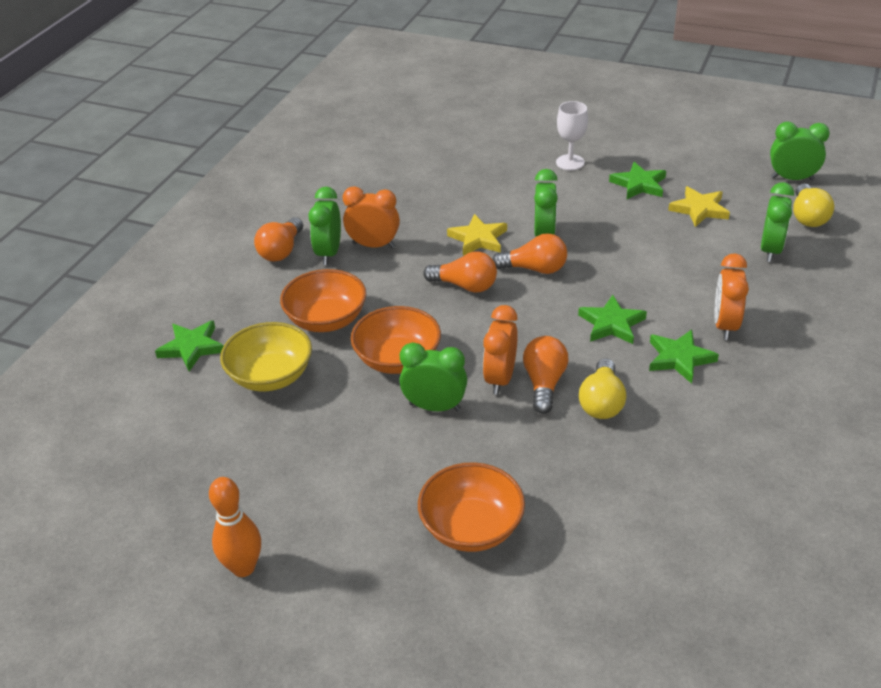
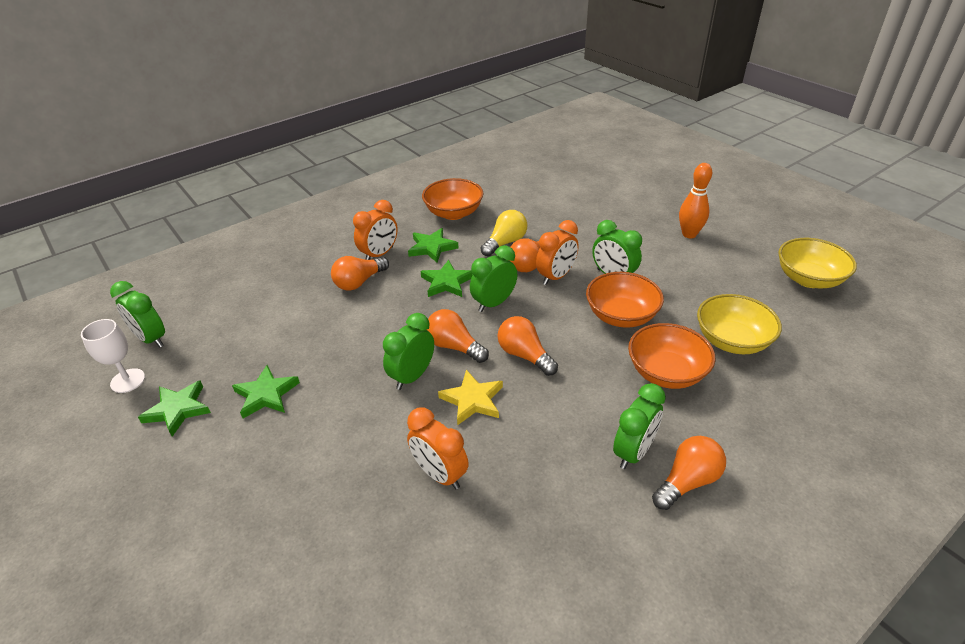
camera: 150 degrees left, 0 degrees up
(187, 503) = (808, 279): none -> yellow bowl
(192, 347) = (805, 395): green star -> green star (178, 409)
(243, 567) = (772, 238): orange bowling pin -> orange bowling pin (689, 234)
(373, 245) = (580, 440): orange clock -> orange clock (440, 474)
(471, 527) = (630, 216): orange bowl -> orange bowl (453, 213)
(570, 162) = (284, 461): white goblet -> white goblet (128, 381)
(699, 209) = (262, 343): yellow star -> none
(699, 288) = (359, 282): none -> orange light bulb
(770, 250) = (273, 288): green clock -> green clock (494, 303)
(807, 217) = (206, 301): yellow light bulb -> none

